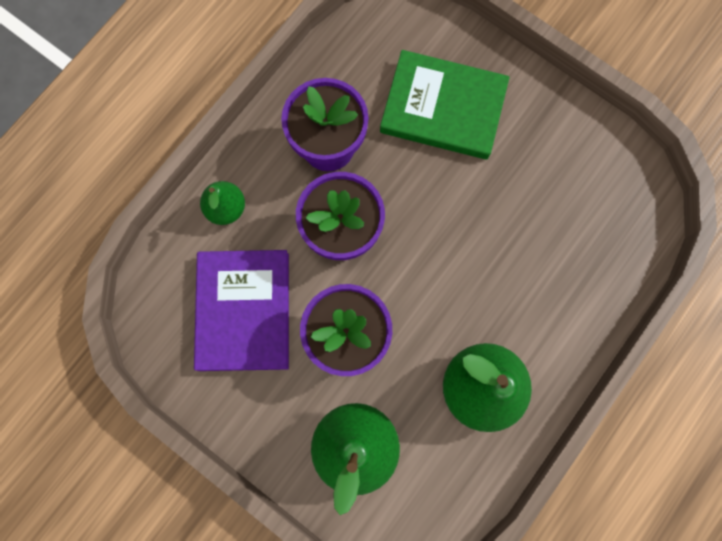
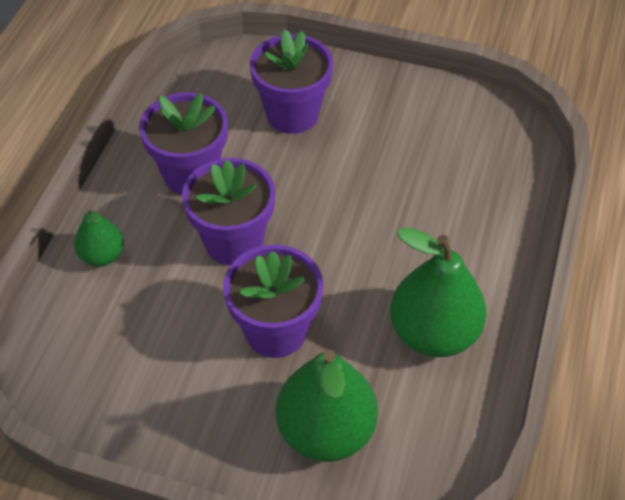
camera: 20 degrees left, 25 degrees down
(244, 311) = (154, 342): purple book -> none
(443, 108) = (292, 114): green book -> purple flower pot

